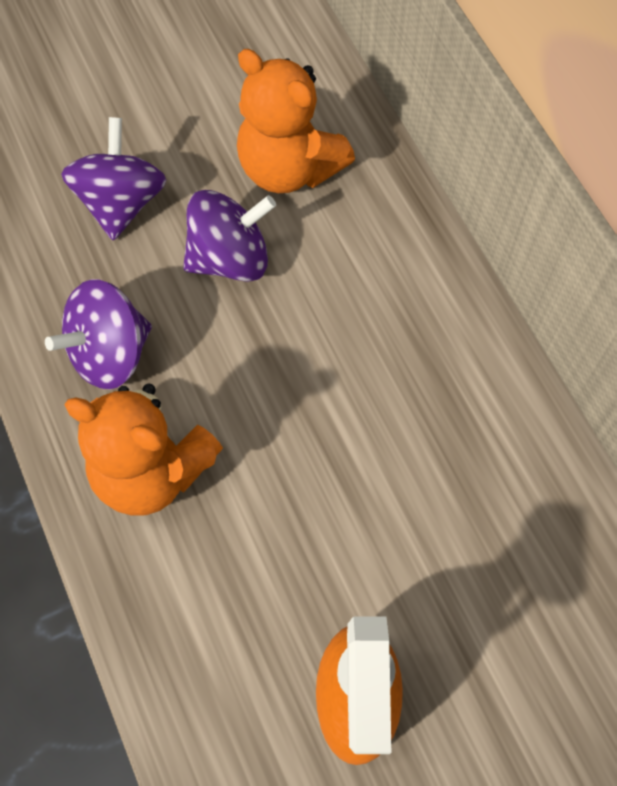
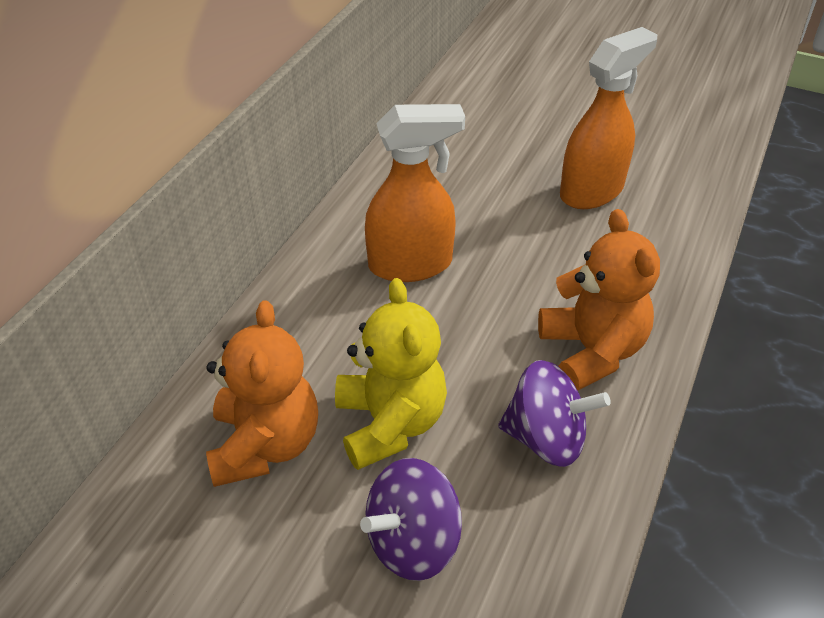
camera: 130 degrees left, 20 degrees down
(230, 258) = (390, 423): purple spinning top -> yellow teddy bear
(397, 409) = (411, 264): none -> orange spray bottle

